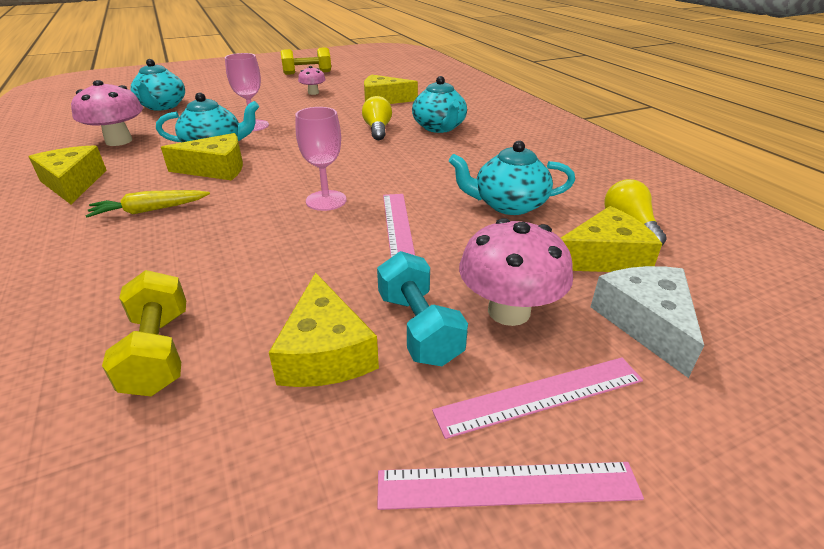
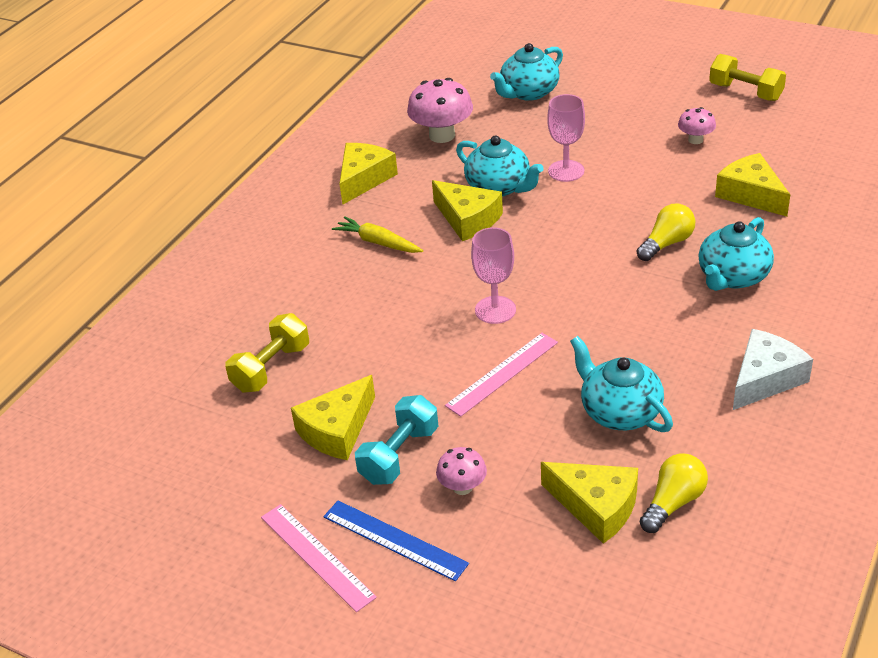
camera: 55 degrees right, 5 degrees up
(509, 311) = (462, 487): pink mushroom -> pink mushroom, size x0.56
(540, 395) = (394, 540): pink ruler -> blue ruler
(646, 323) = (525, 562): white cheese -> white cheese (765, 379)

